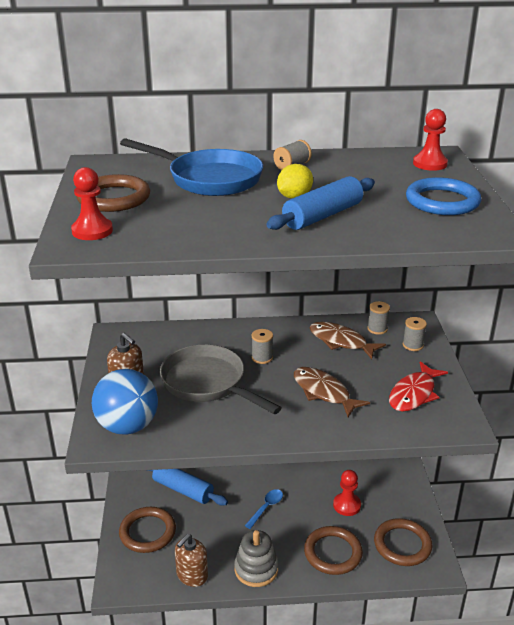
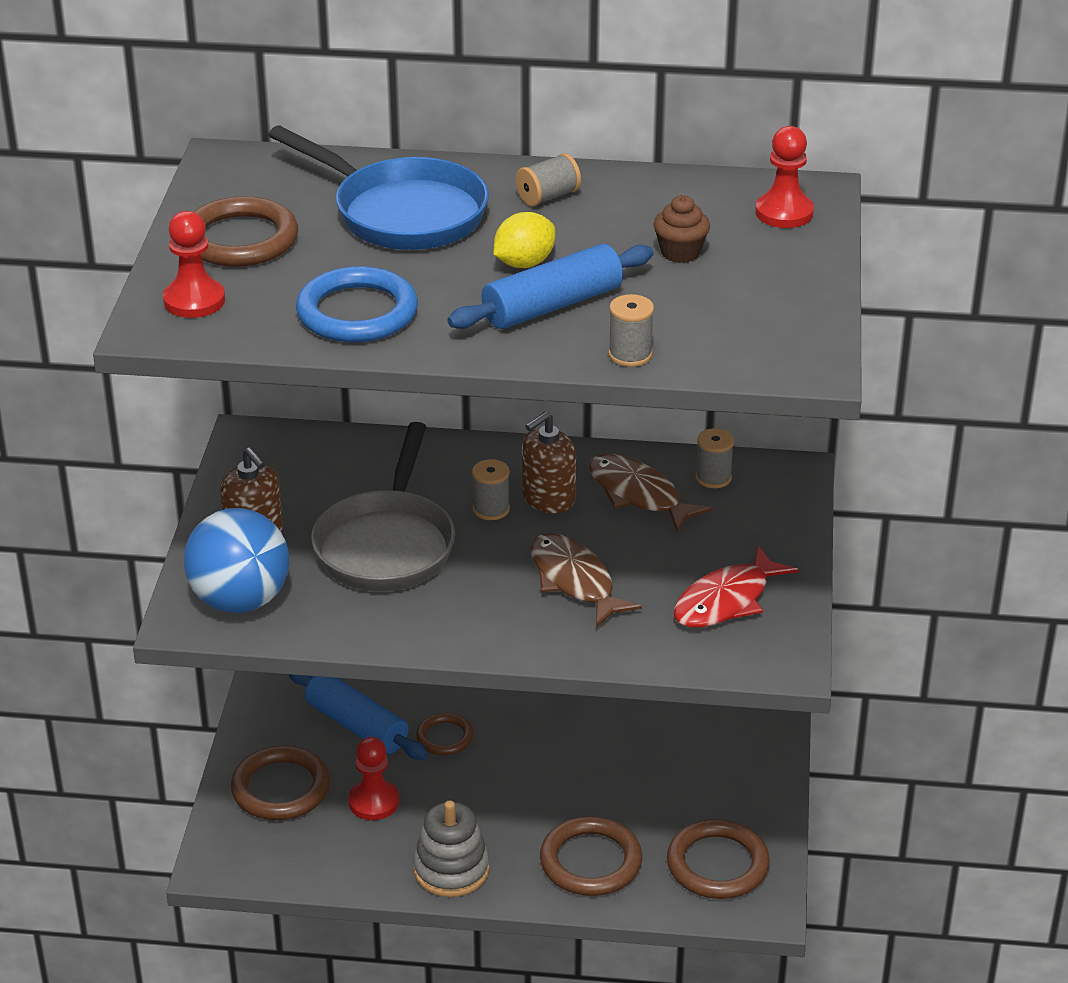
camera: 10 degrees right, 5 degrees up
(192, 575) = (341, 865): brown soap dispenser -> brown soap dispenser (548, 498)
(208, 383) = (387, 544): grey pan -> grey pan turned 135 degrees counterclockwise
(233, 490) = (445, 737): none -> brown ring
(266, 507) = (496, 774): blue spoon -> none
(347, 505) = (641, 788): red pawn -> red pawn (374, 802)
(383, 185) = (680, 252): none -> brown cupcake
(413, 345) = (763, 515): grey spool -> grey spool (630, 355)
(442, 201) = (758, 295): blue ring -> blue ring (357, 312)

